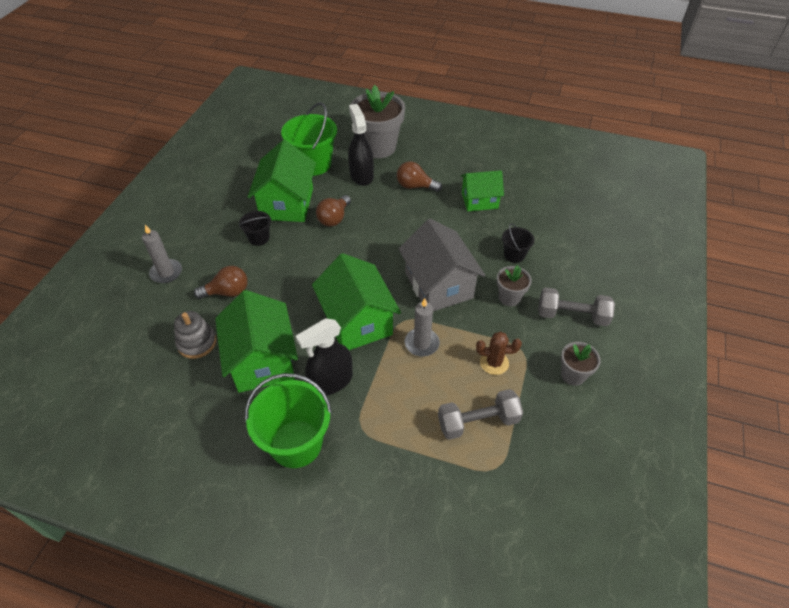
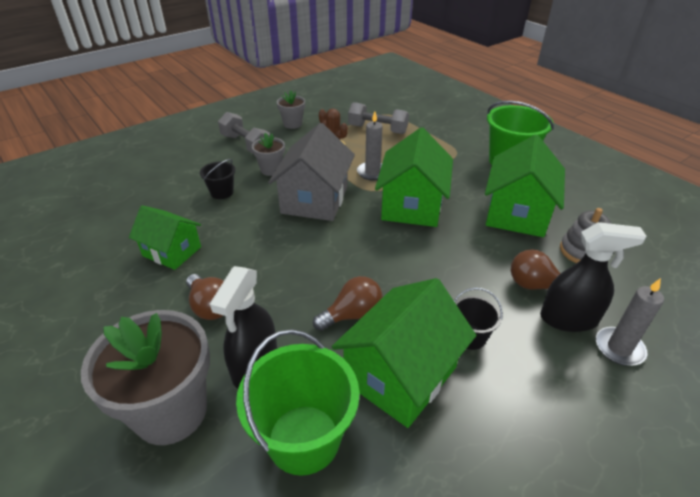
camera: 145 degrees left, 10 degrees down
(331, 381) = (463, 180): black spray bottle -> black spray bottle (568, 319)

